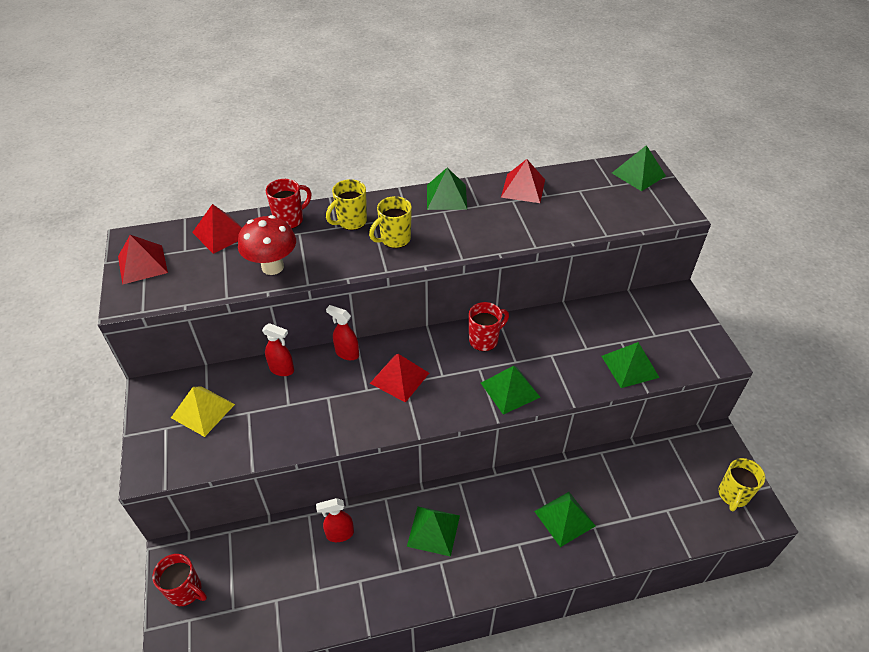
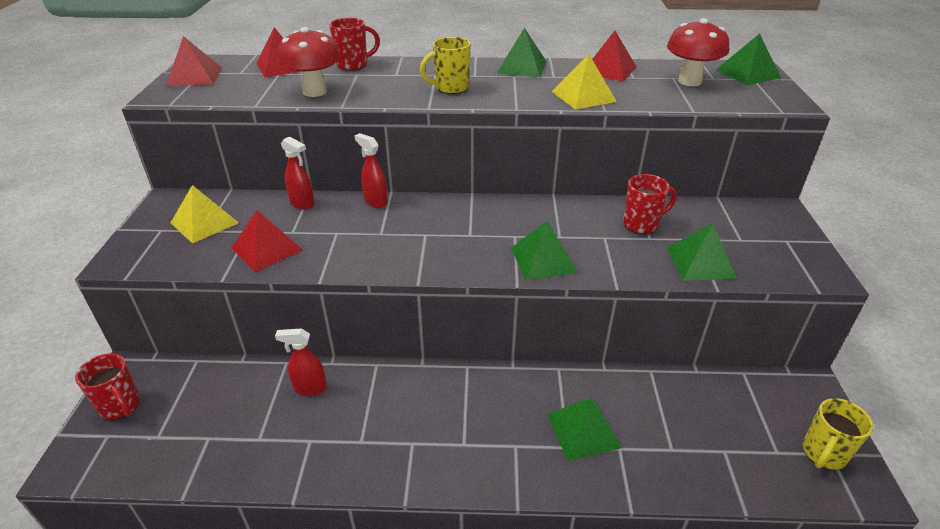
camera: 15 degrees right, 10 degrees down
(351, 222) = (413, 72): yellow mug -> none
(399, 378) = (421, 229): red pyramid -> red pyramid (267, 248)
(433, 530) = (417, 408): green pyramid -> none
(484, 340) = (531, 213): red mug -> red mug (641, 224)
(512, 230) = (583, 96): none -> yellow pyramid
(594, 194) = (689, 81): none -> red mushroom

